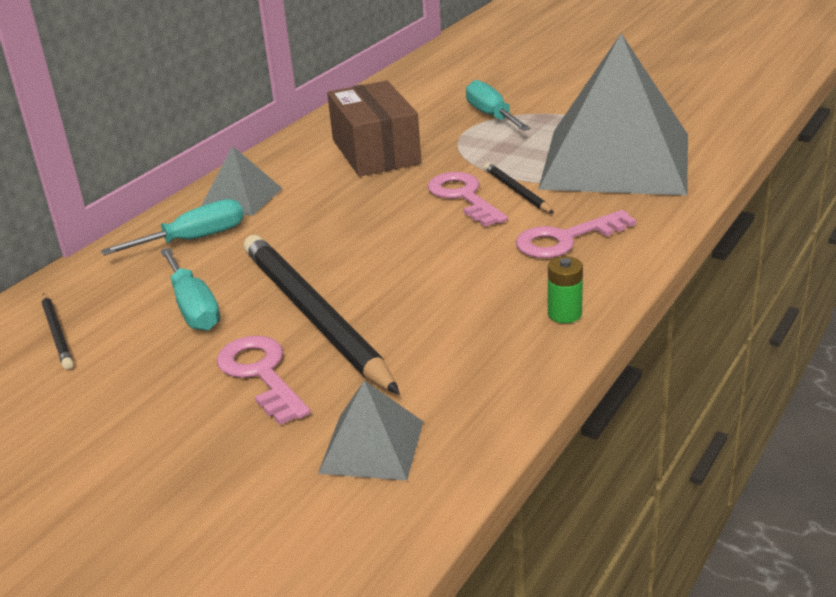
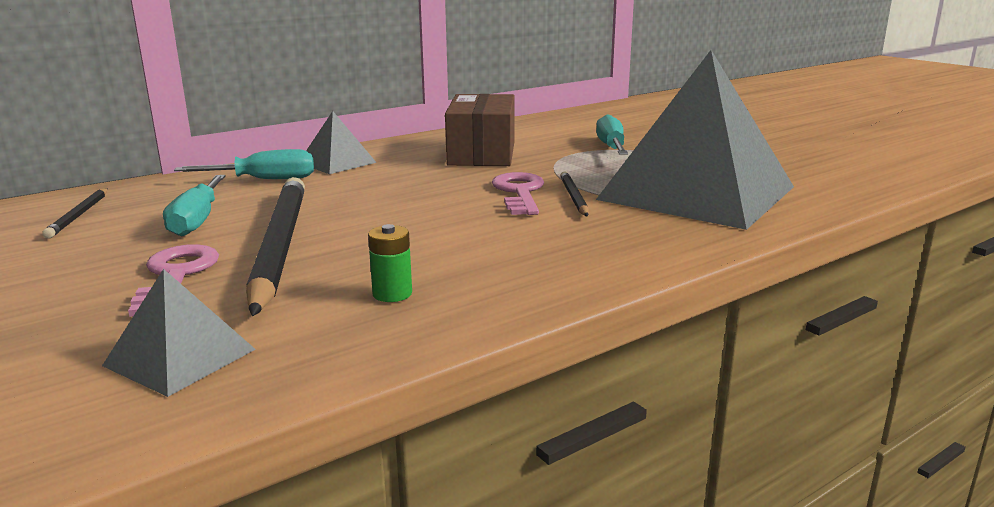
camera: 20 degrees right, 10 degrees down
(564, 314) = (508, 295): green battery -> green battery (392, 294)
(565, 239) = (579, 238): pink key -> none

